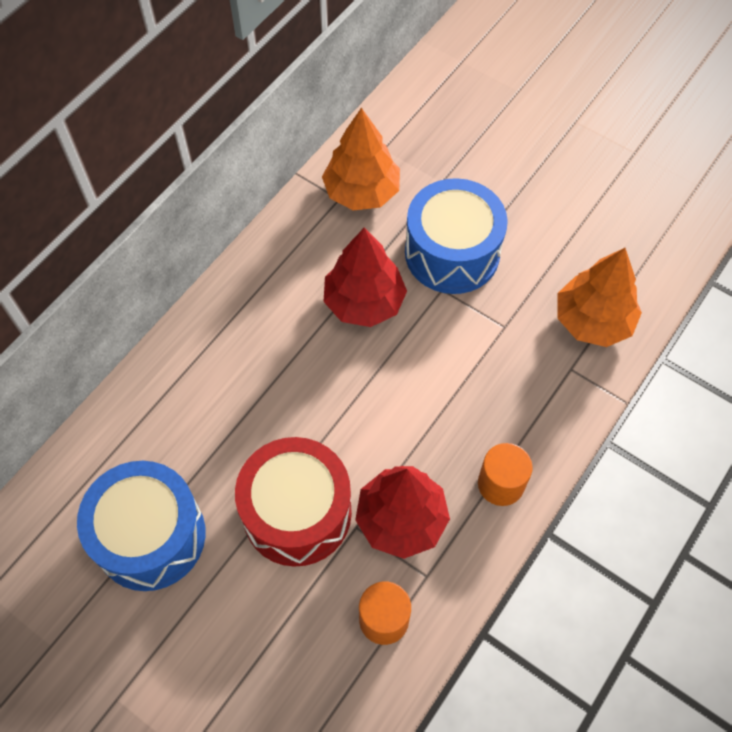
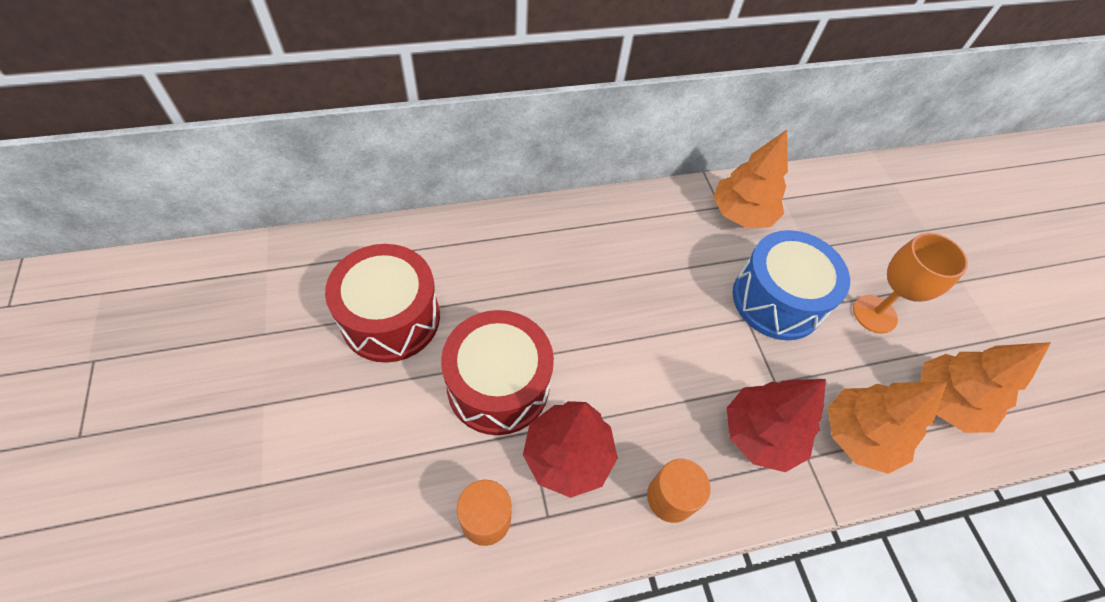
camera: 35 degrees right, 5 degrees down
(150, 536) = (391, 318): blue drum -> red drum
(364, 302) = (679, 284): red tree -> red tree (761, 434)
(533, 205) = (874, 314): none -> orange goblet
(632, 241) = (946, 402): none -> orange tree

